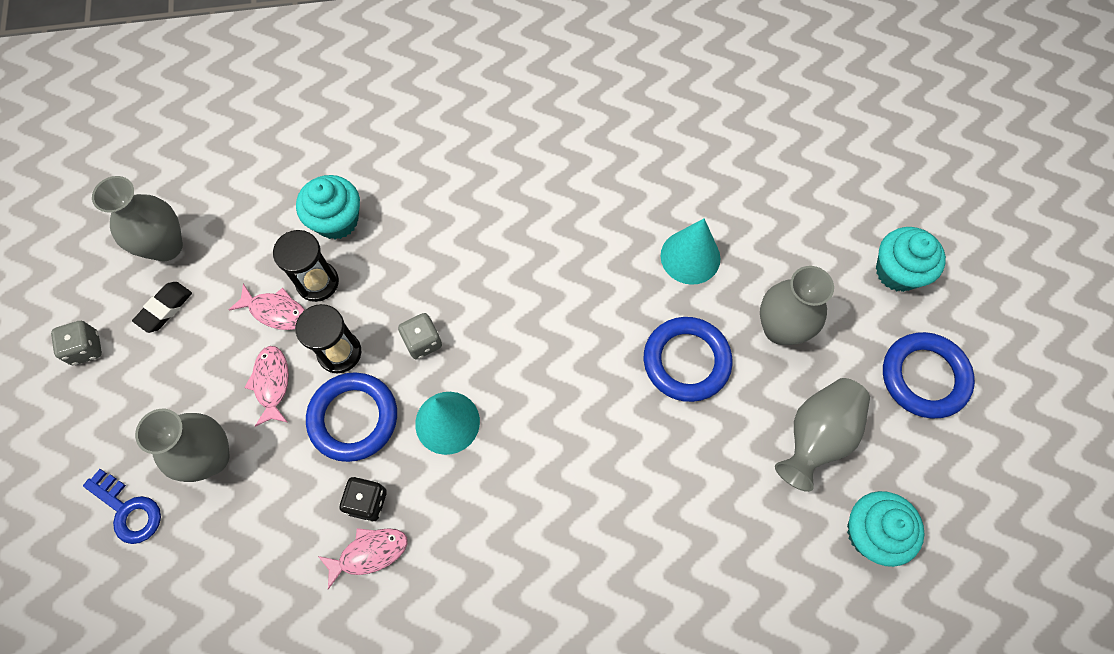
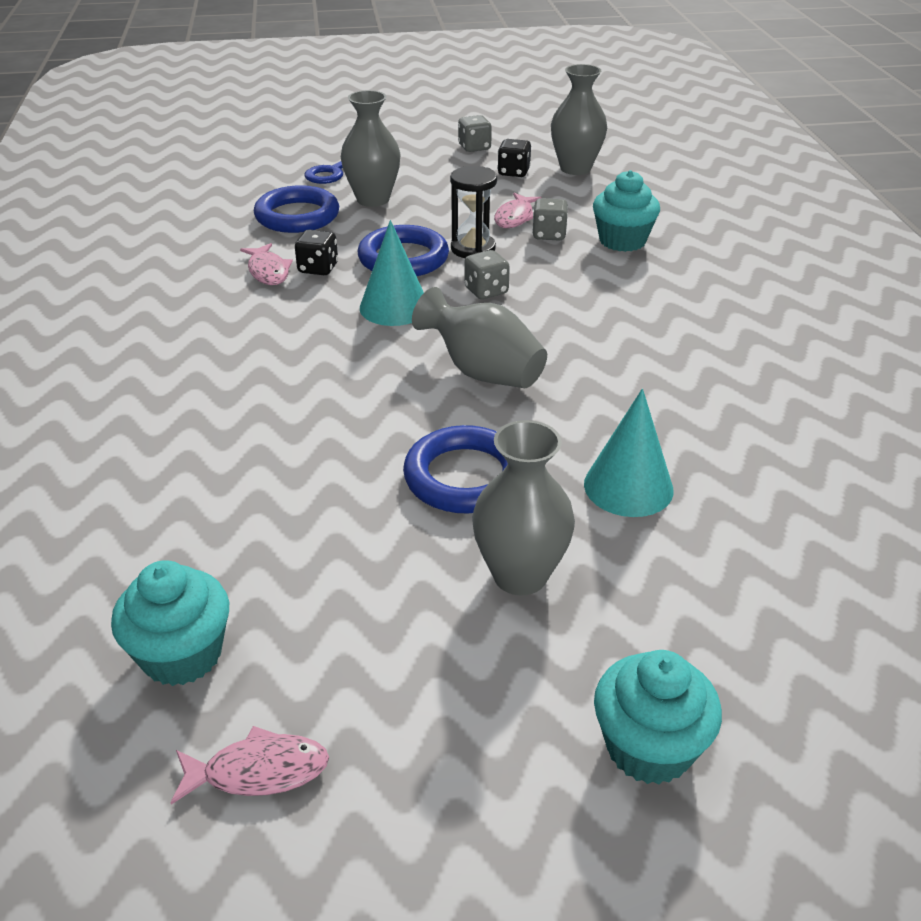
camera: 90 degrees right, 30 degrees down
(165, 308) = (513, 172): black eraser -> black dice
(272, 383) = (441, 220): pink fish -> pink fish (258, 771)
(317, 282) = (549, 235): black hourglass -> grey dice
(816, 436) = (342, 603): grey vase -> grey vase (482, 372)
(924, 377) = (435, 762): blue ring -> blue ring (297, 216)

